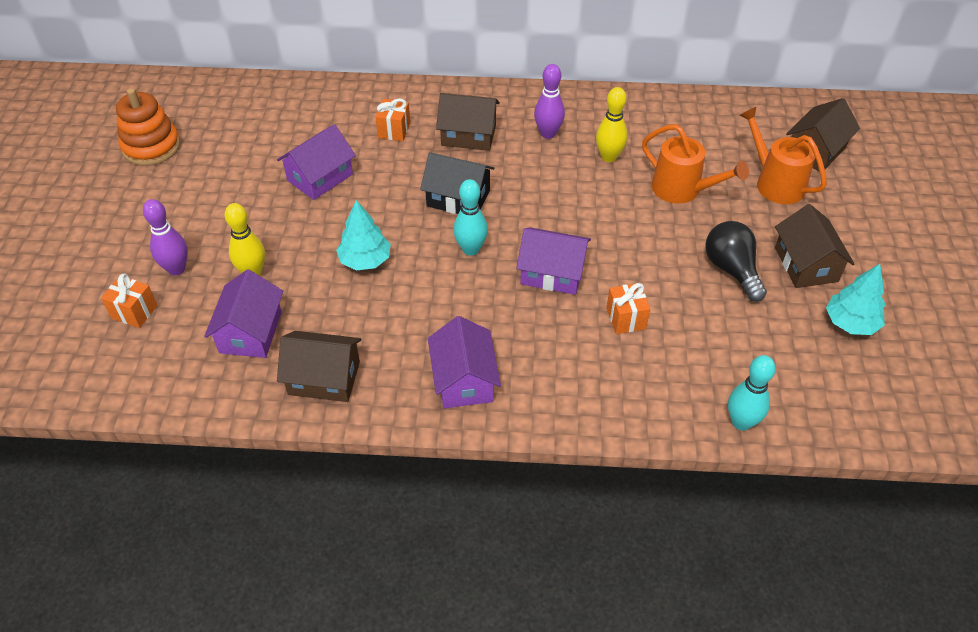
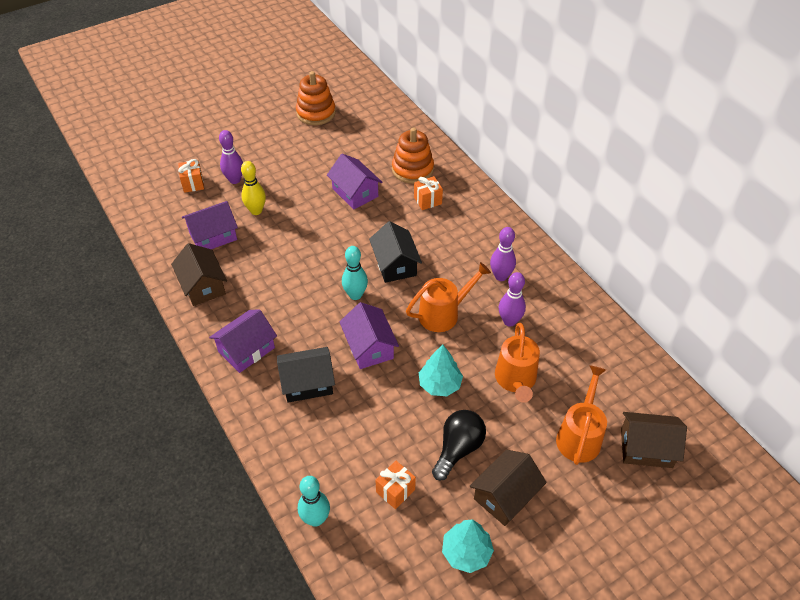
camera: 55 degrees right, 0 degrees up
(320, 177) = (355, 192): purple house -> purple house turned 45 degrees clockwise
(336, 118) = (412, 169): none -> orange stacking toy
(365, 260) = (305, 252): turquoise tree -> turquoise tree (439, 384)
(468, 135) = (458, 237): brown house -> none
(558, 196) = (443, 313): none -> orange watering can
(558, 346) = (307, 383): none -> black house
(609, 157) = (509, 321): yellow bowling pin -> purple bowling pin
(626, 318) = (360, 407): orange gift -> orange gift (395, 491)

